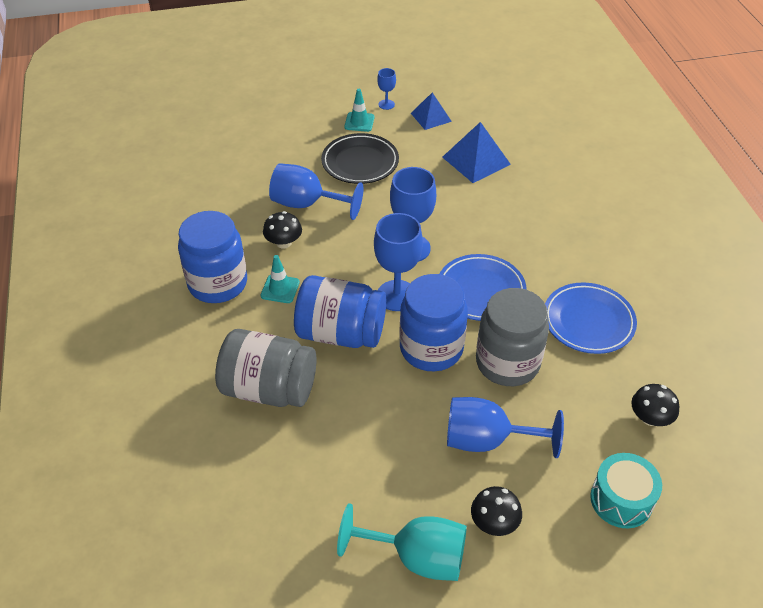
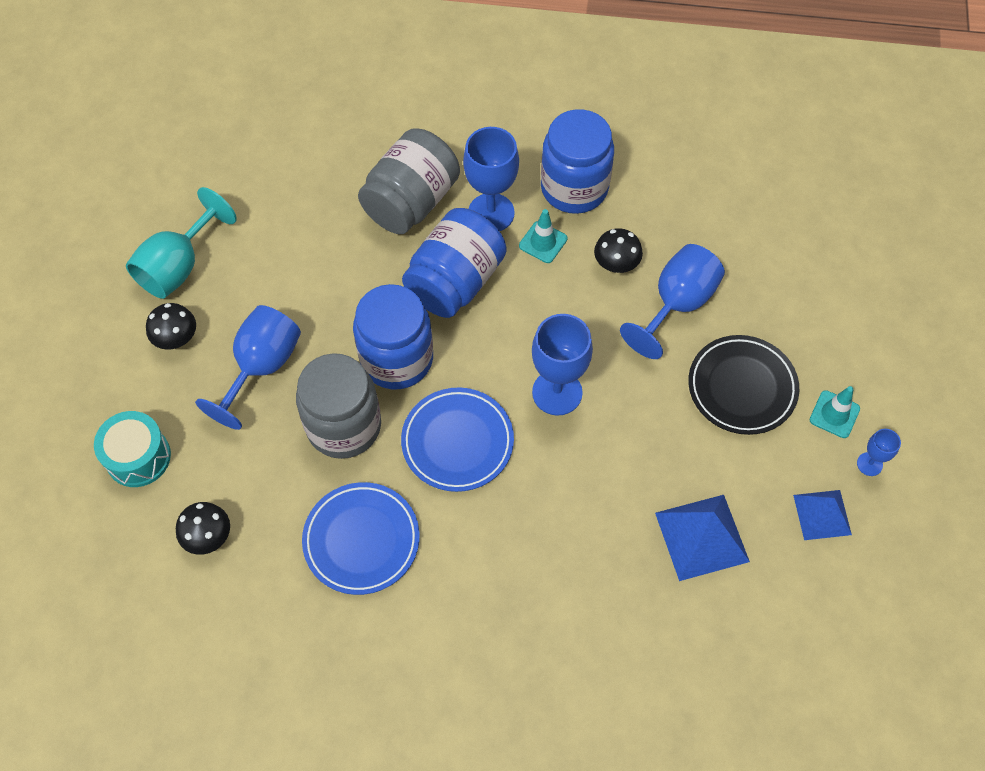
camera: 110 degrees right, 15 degrees up
(397, 295) = (486, 352): blue goblet -> blue goblet (491, 213)

